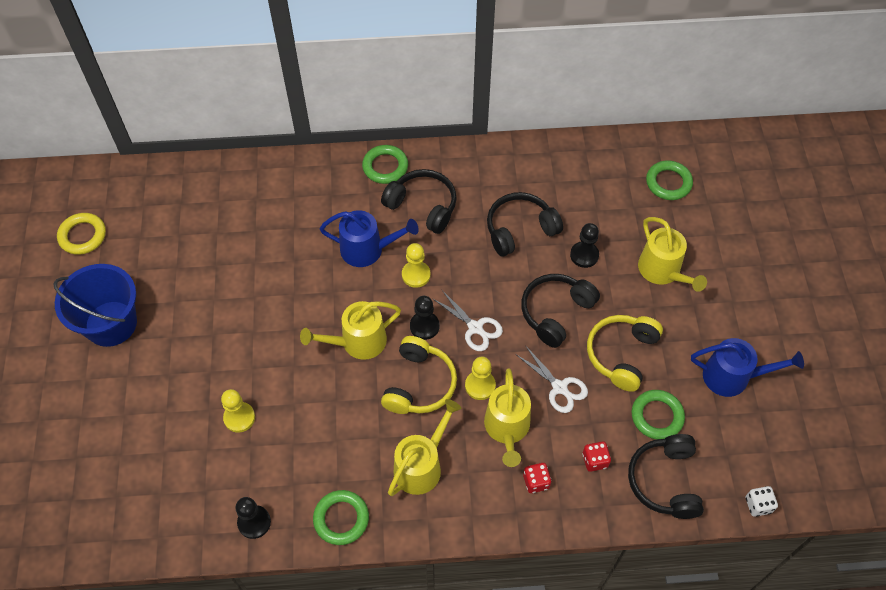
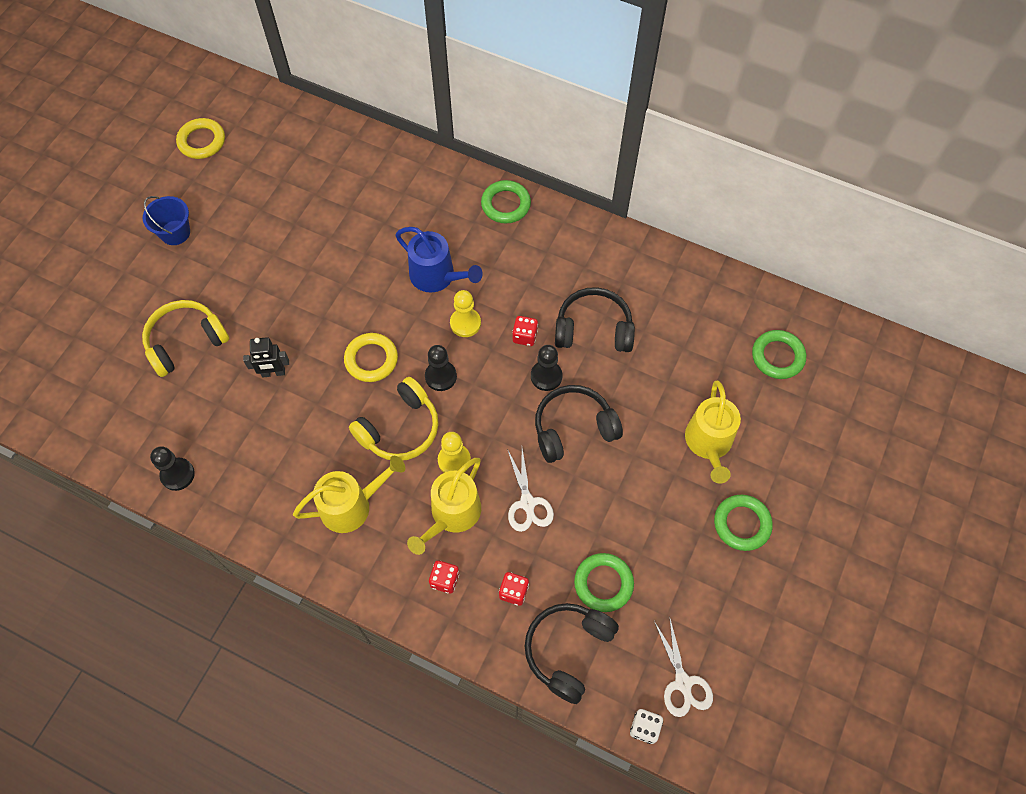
camera: 30 degrees right, 5 degrees up
(111, 323) = (175, 232): blue bucket -> blue bucket, size x0.58
(239, 418) = (225, 374): yellow pawn -> none
(281, 395) = (273, 373): none -> black robot
(341, 519) = (251, 514): green ring -> green ring (742, 524)
(358, 342) = (371, 359): yellow watering can -> yellow ring
(422, 206) = (515, 260): black headphones -> none
(470, 261) = (525, 336): none -> red dice
(475, 328) = (487, 403): white scissors -> white scissors (683, 683)
(584, 255) = (640, 387): black pawn -> black pawn (546, 376)
(622, 354) = (610, 504): yellow headphones -> yellow headphones (186, 342)
(732, 377) = (707, 587): blue watering can -> none

